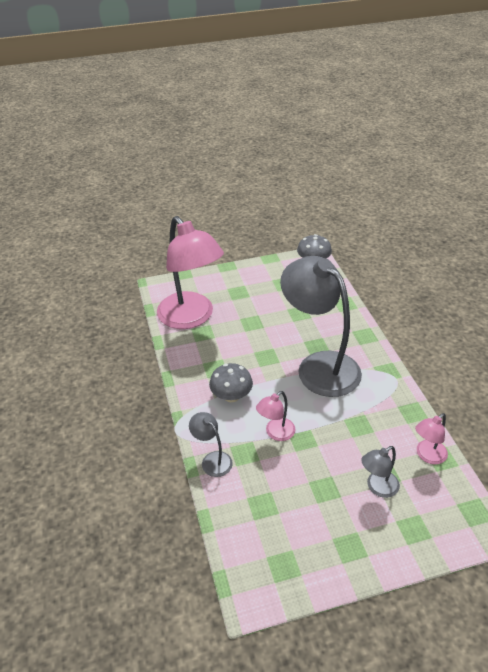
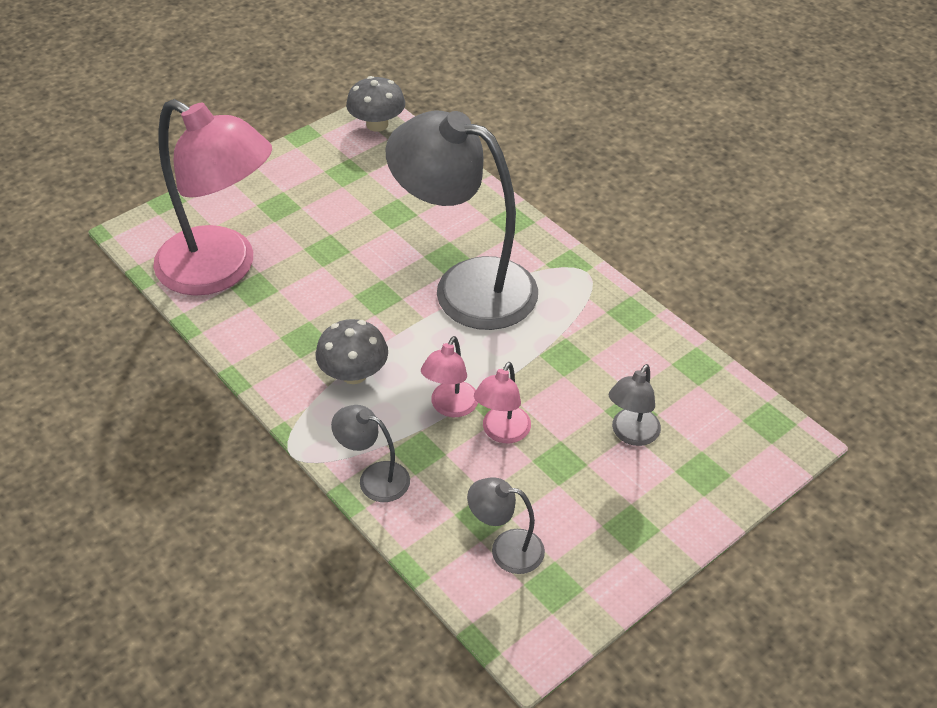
camera: 25 degrees left, 5 degrees up
(266, 531) = (506, 549): none -> grey lamp
(427, 456) = (677, 368): pink lamp -> pink lamp (502, 432)

